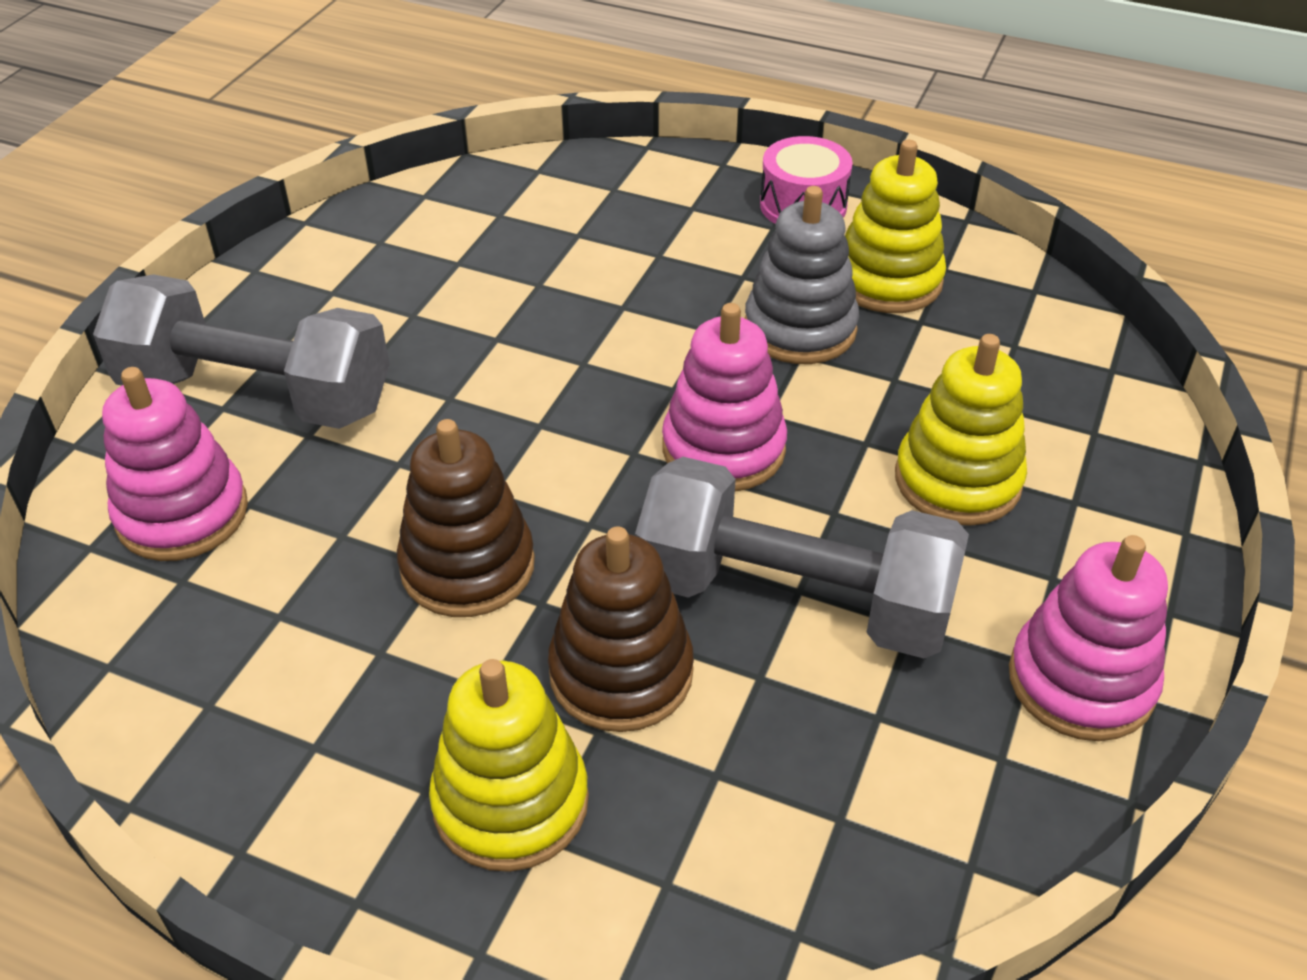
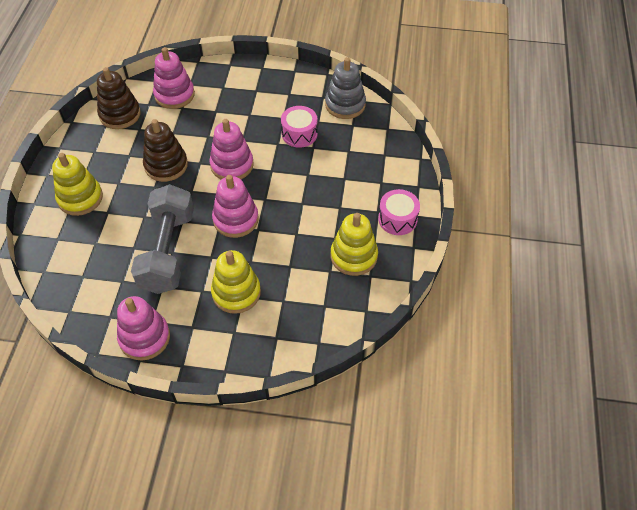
camera: 75 degrees right, 10 degrees up
(256, 394) = (231, 93): grey dumbbell -> none
(483, 297) = (299, 134): none -> pink drum
(531, 430) = (232, 165): none -> pink stacking toy
(621, 673) = (129, 212): brown stacking toy -> brown stacking toy (120, 114)
(800, 329) = (311, 231): grey stacking toy -> grey stacking toy (345, 105)

